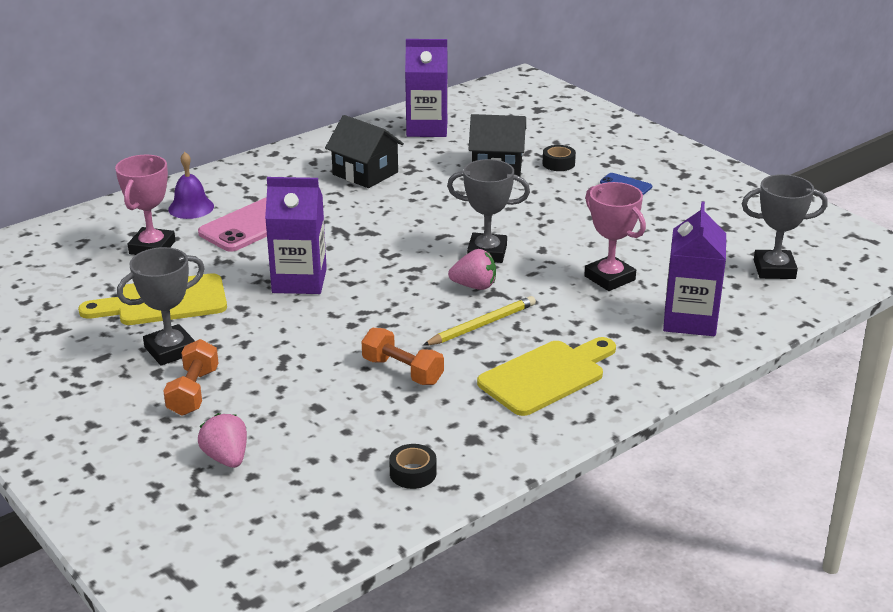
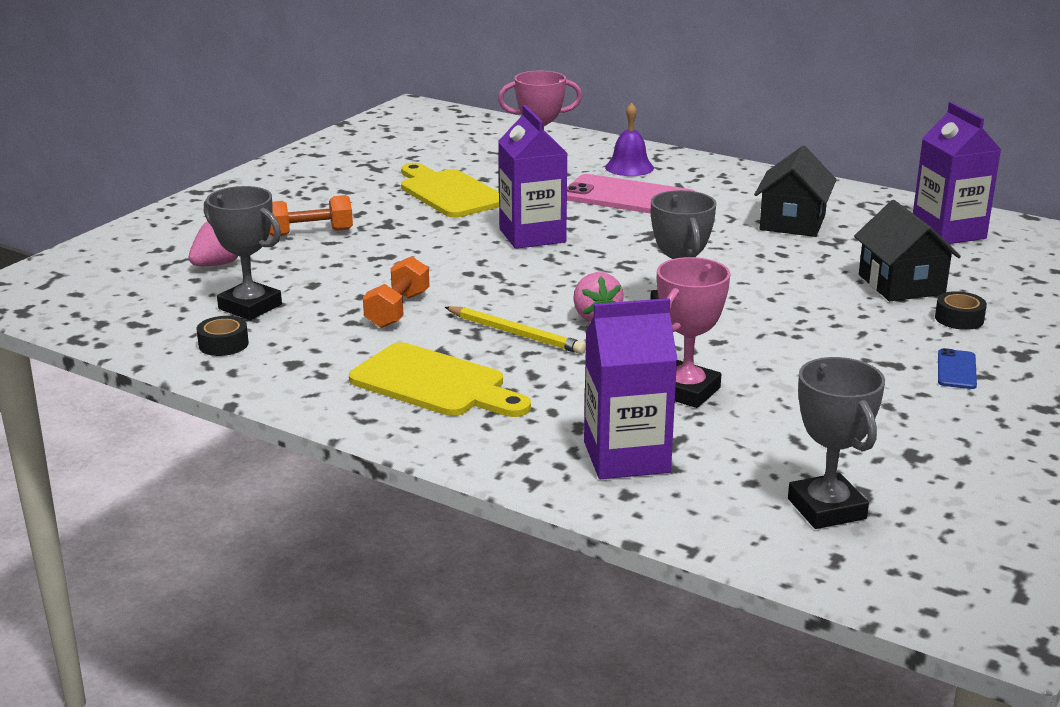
camera: 70 degrees right, 5 degrees down
(170, 350) = (371, 211): grey trophy -> grey trophy (250, 307)

